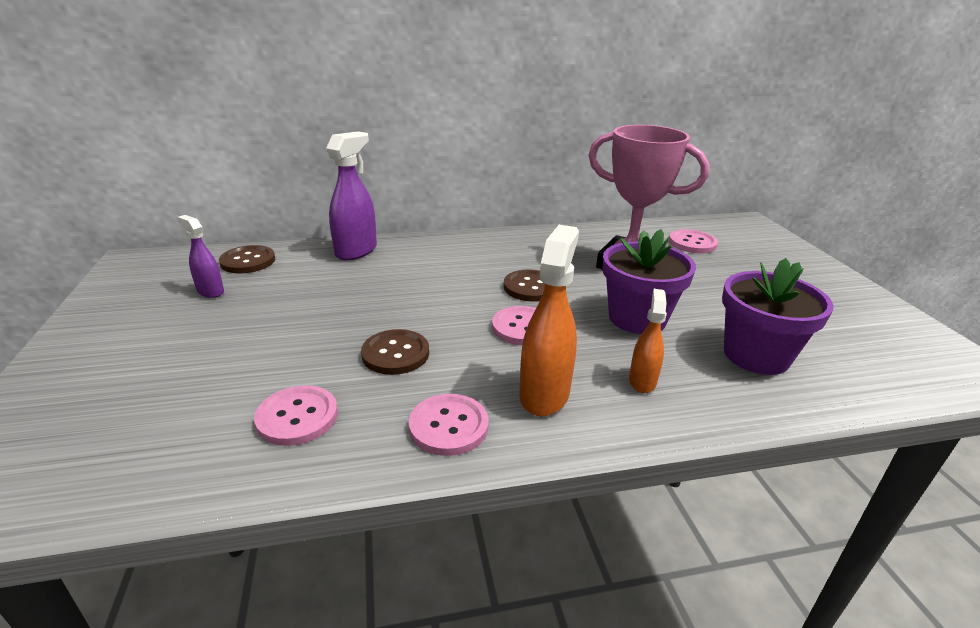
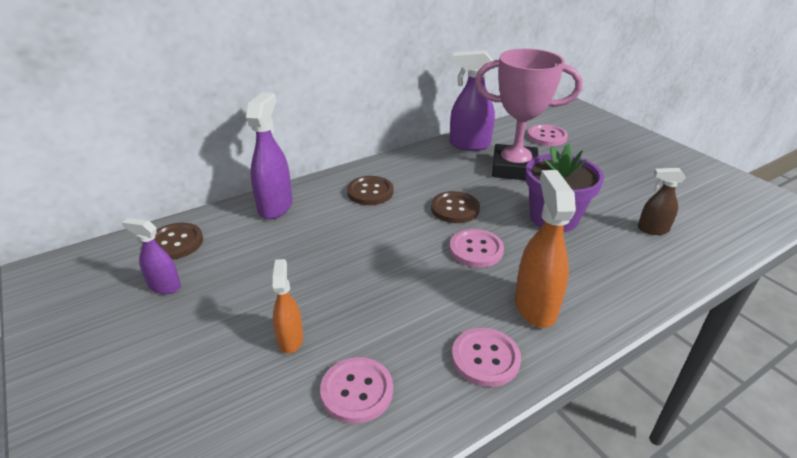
camera: 20 degrees left, 5 degrees up
(395, 354) = (392, 304): brown button -> brown button (370, 192)
(594, 235) = (469, 145): none -> purple spray bottle
(642, 381) = (594, 274): orange spray bottle -> orange spray bottle (290, 339)
(756, 355) = (652, 229): purple flower pot -> brown spray bottle

